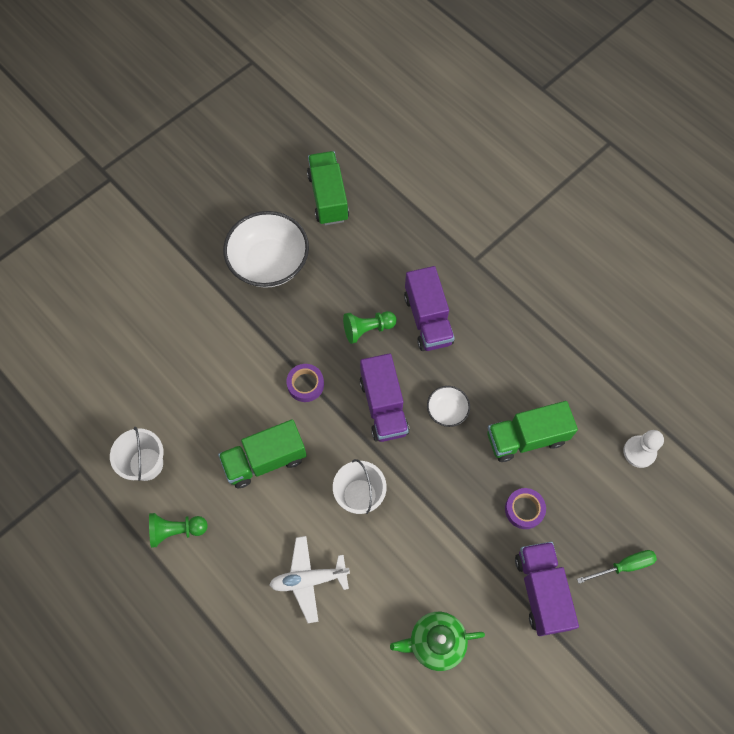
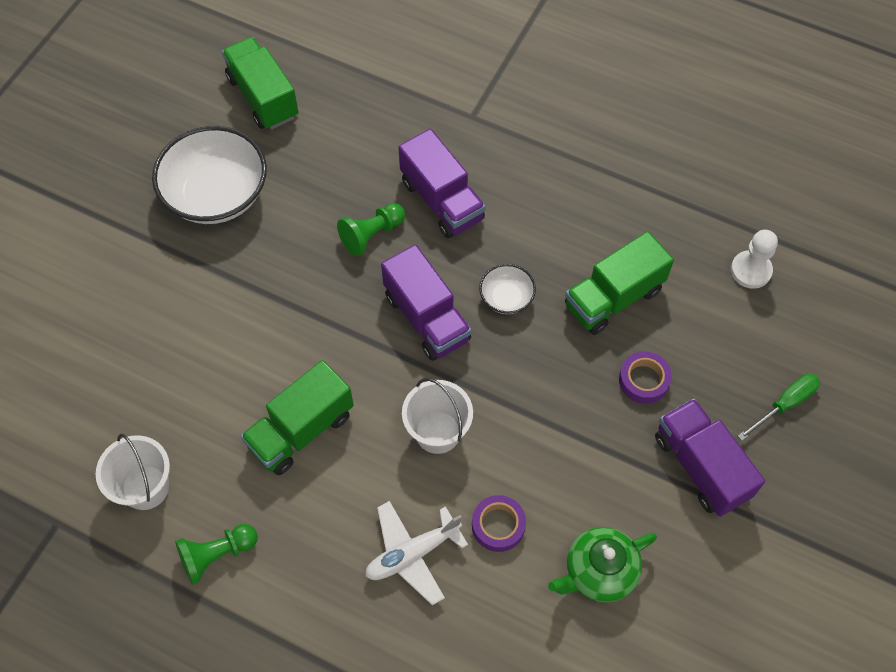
camera: 20 degrees left, 5 degrees down
(305, 384) = (318, 323): purple tape -> purple tape (498, 525)

